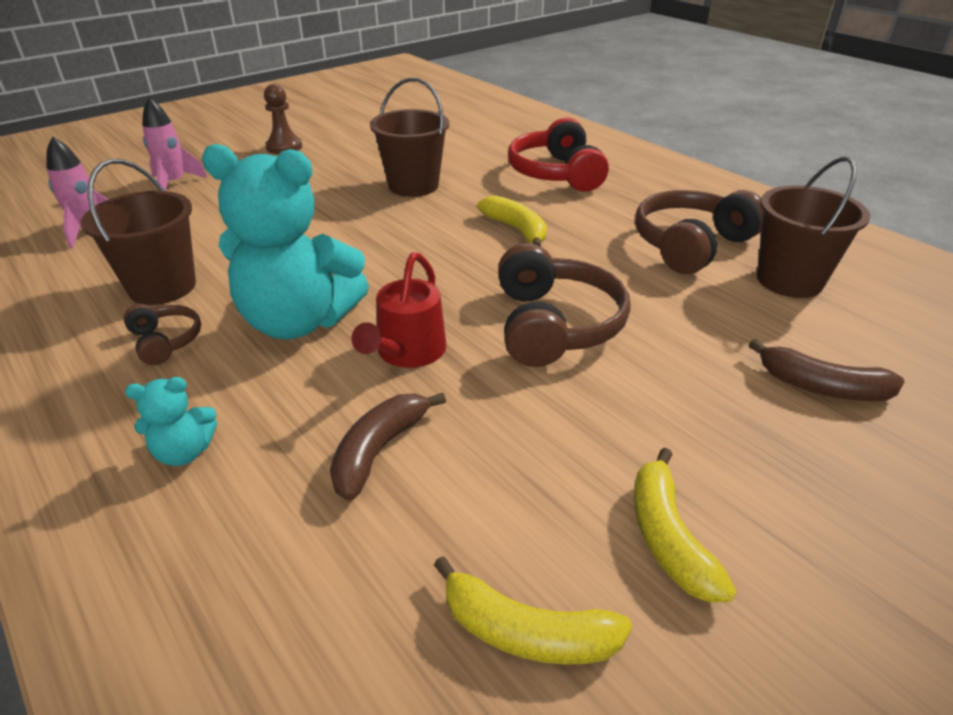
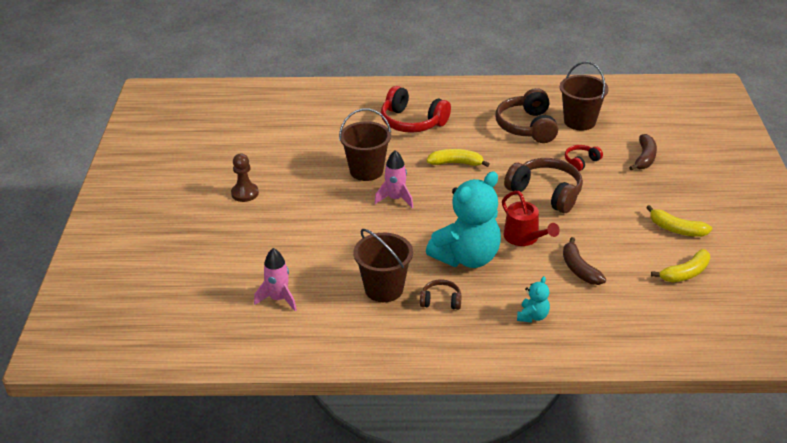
camera: 50 degrees left, 0 degrees up
(174, 183) = (247, 251): pink rocket -> pink rocket (395, 199)
(690, 324) = (581, 162): none -> red headphones
(821, 387) = (644, 158): brown banana -> brown banana turned 45 degrees counterclockwise

